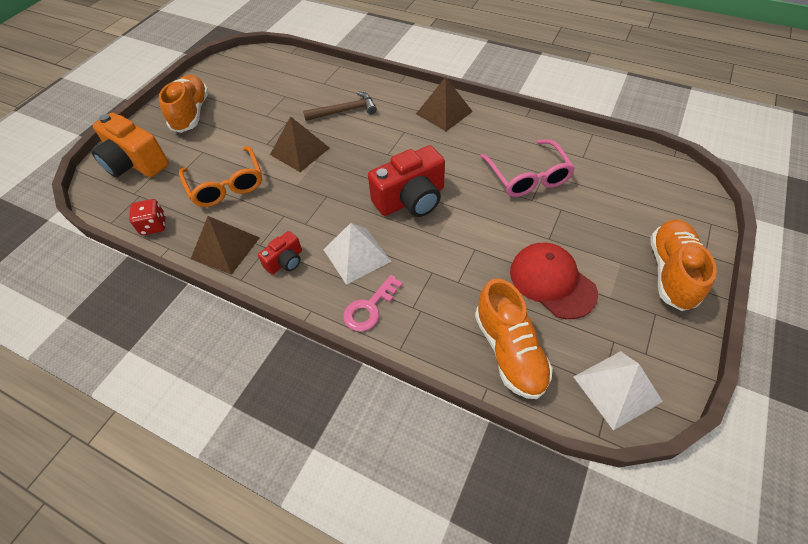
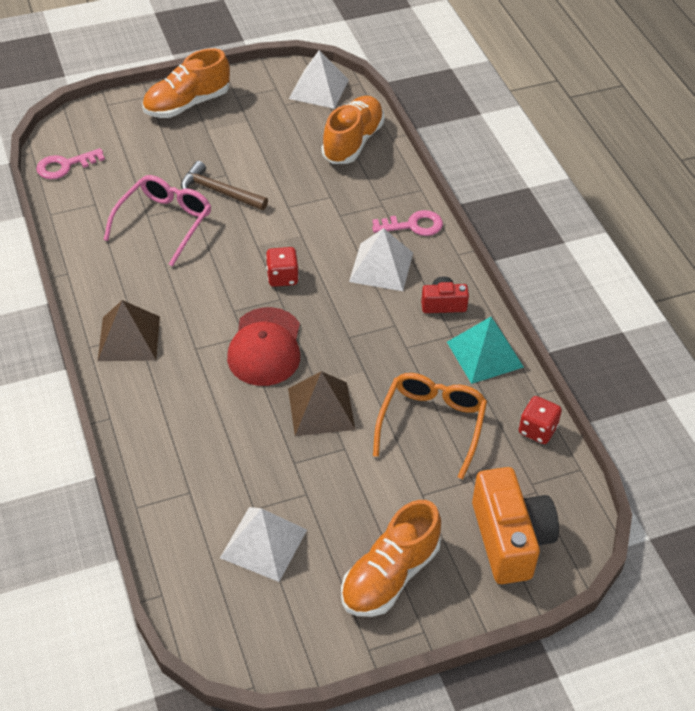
camera: 140 degrees left, 5 degrees down
(225, 248) = (485, 354): brown pyramid -> turquoise pyramid
(266, 89) = (263, 543): none -> white pyramid
(345, 111) = (218, 425): brown hammer -> brown hammer (219, 191)
(411, 199) = (282, 277): red camera -> red dice
(552, 282) = (269, 152): red cap -> red cap (265, 347)
(642, 163) = (65, 166): none -> pink key

